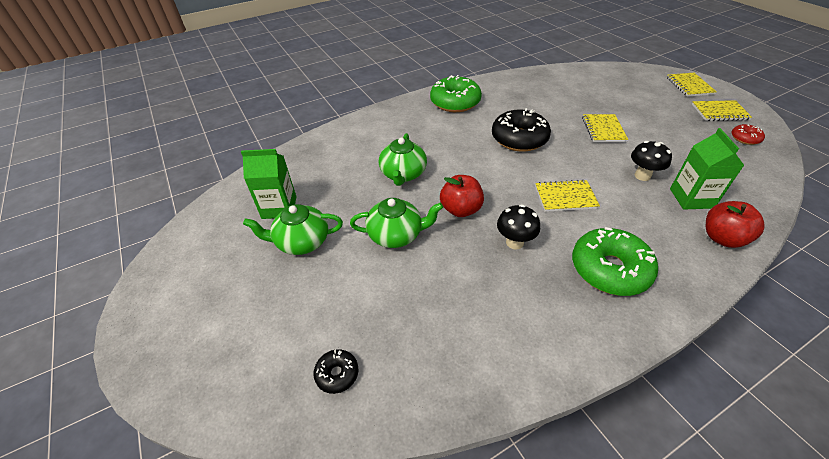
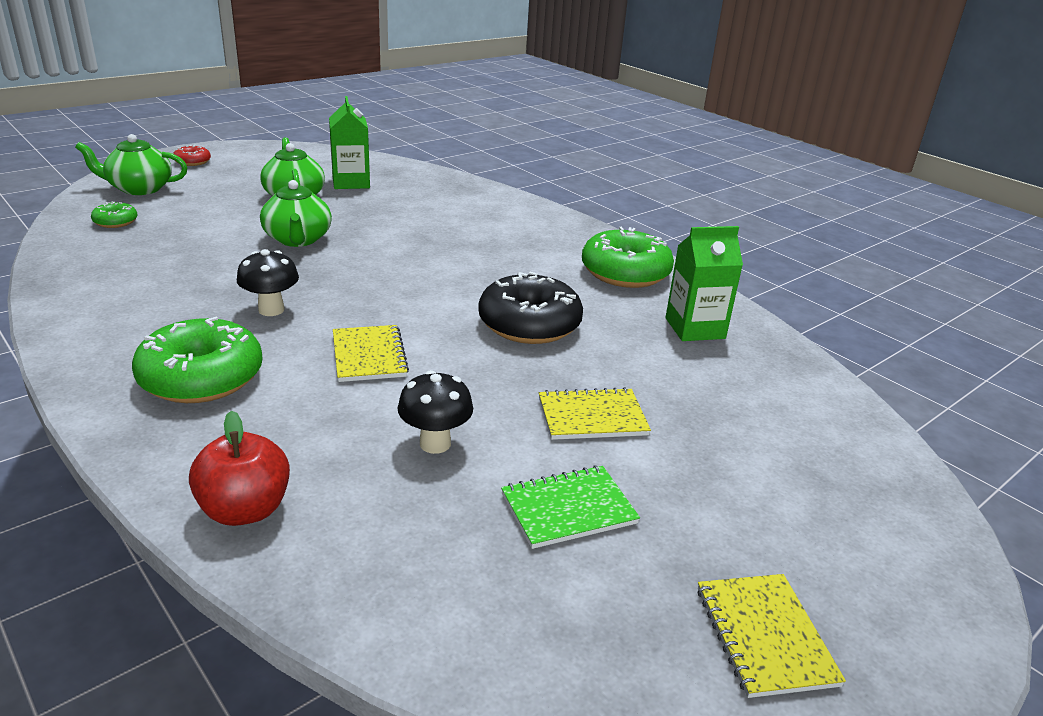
camera: 75 degrees right, 15 degrees down
(337, 374) = (115, 222): black donut -> green donut
(403, 174) = (418, 240): green teapot -> green teapot (139, 188)
(461, 209) = (342, 276): red apple -> none
(673, 143) = (568, 509): none -> green notebook
(689, 86) = (901, 604): yellow notebook -> none
(691, 198) = (365, 494): green carton -> green carton (695, 328)
(745, 138) = (630, 654): red donut -> red donut (192, 162)

